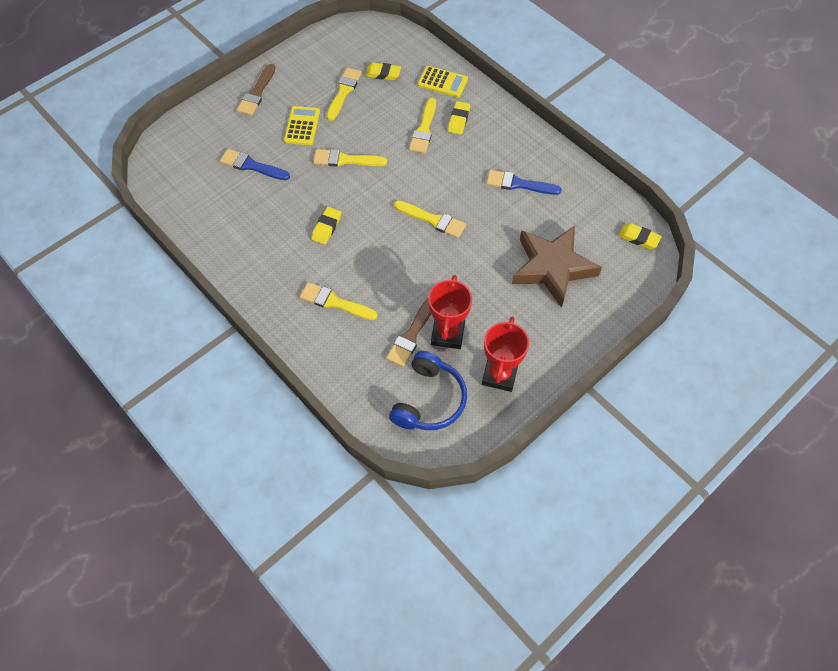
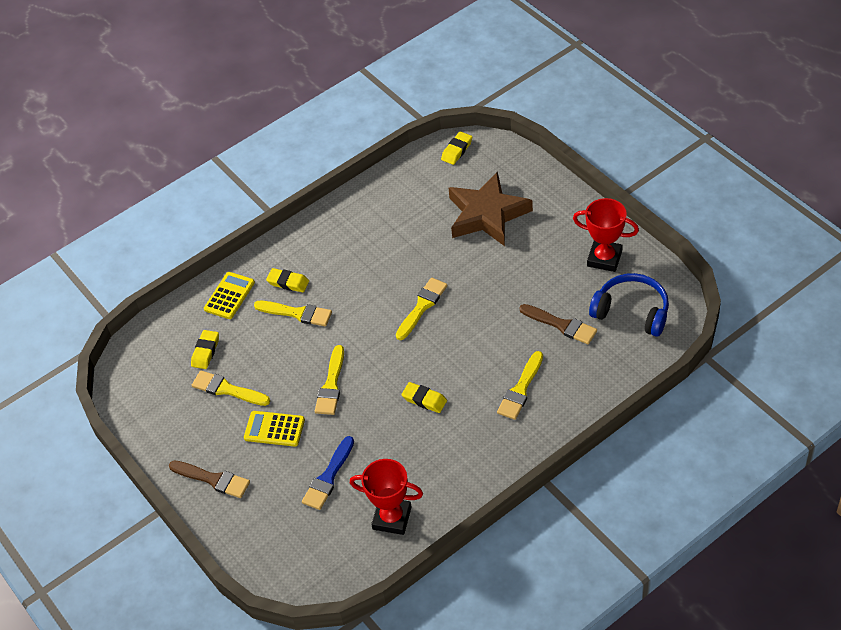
camera: 80 degrees left, 10 degrees down
(447, 334) = (560, 296): red trophy -> red trophy (392, 518)
(518, 184) = (382, 235): blue brush -> none

